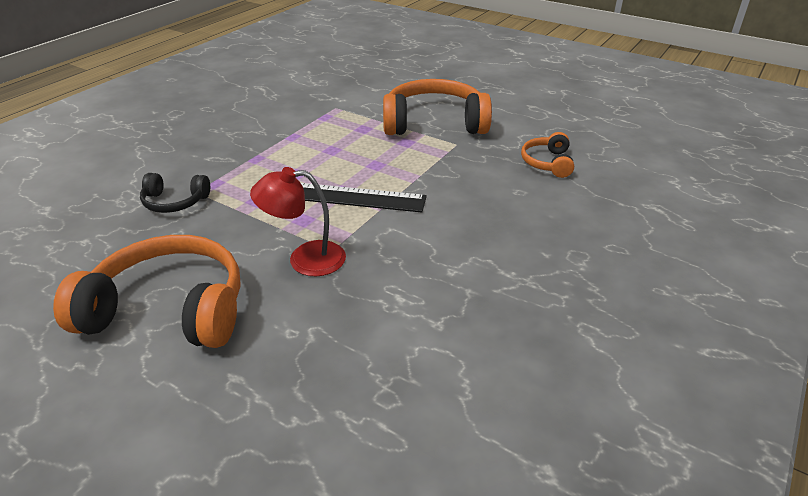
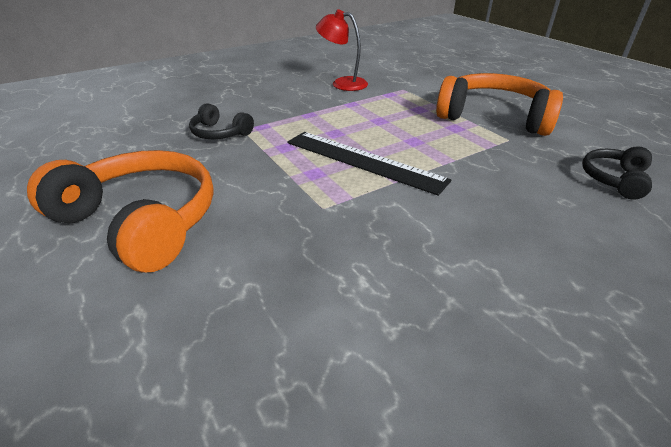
camera: 25 degrees right, 0 degrees up
(305, 259) = (291, 209): red lamp -> red lamp (342, 83)
(547, 163) = (614, 179): orange headphones -> black headphones

